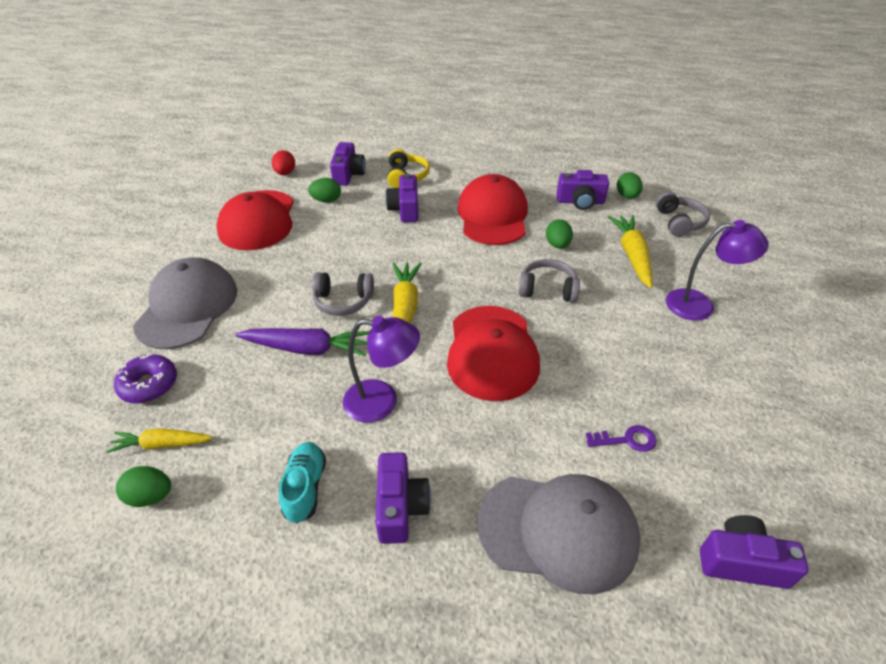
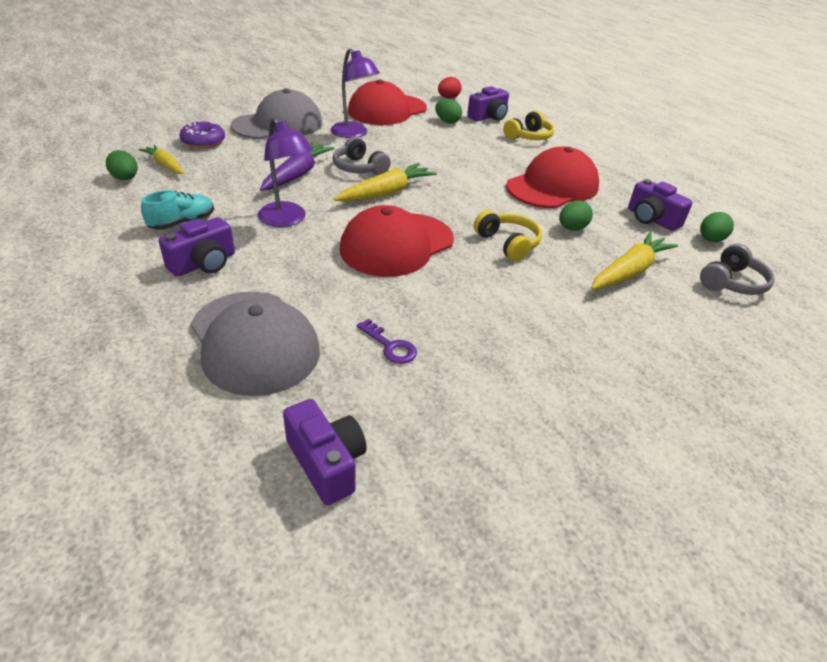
camera: 45 degrees right, 5 degrees down
(307, 349) = (297, 174): purple carrot -> purple carrot turned 120 degrees counterclockwise
(405, 209) = (491, 151): purple camera -> none
(547, 289) = (507, 243): grey headphones -> yellow headphones
(700, 305) = (629, 334): purple lamp -> purple lamp (354, 133)

